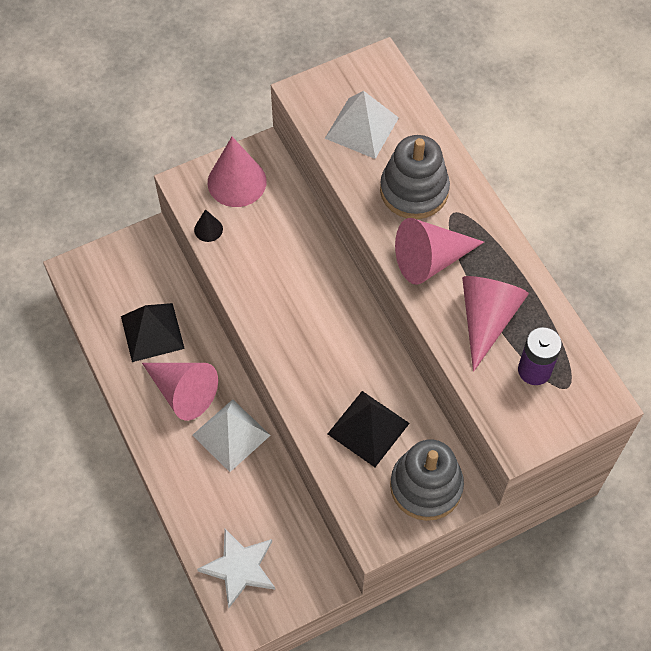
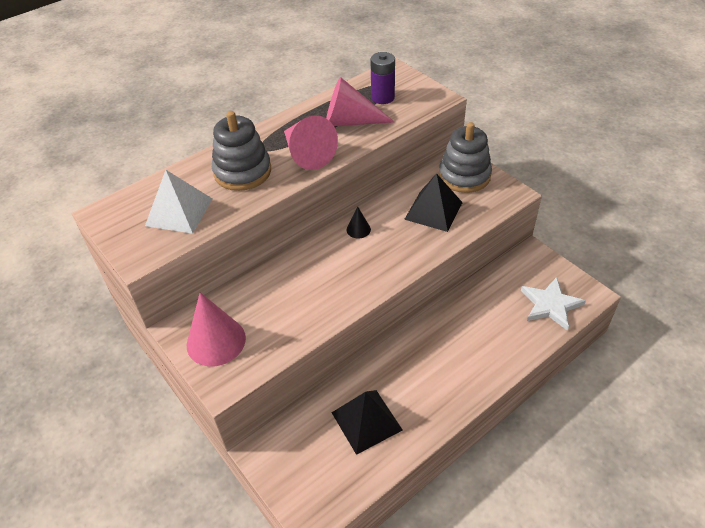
camera: 100 degrees left, 15 degrees down
(183, 392) = (419, 379): pink cone -> none
(208, 229) = (274, 351): black cone -> black cone (358, 229)
(231, 435) = (446, 335): white pyramid -> none

